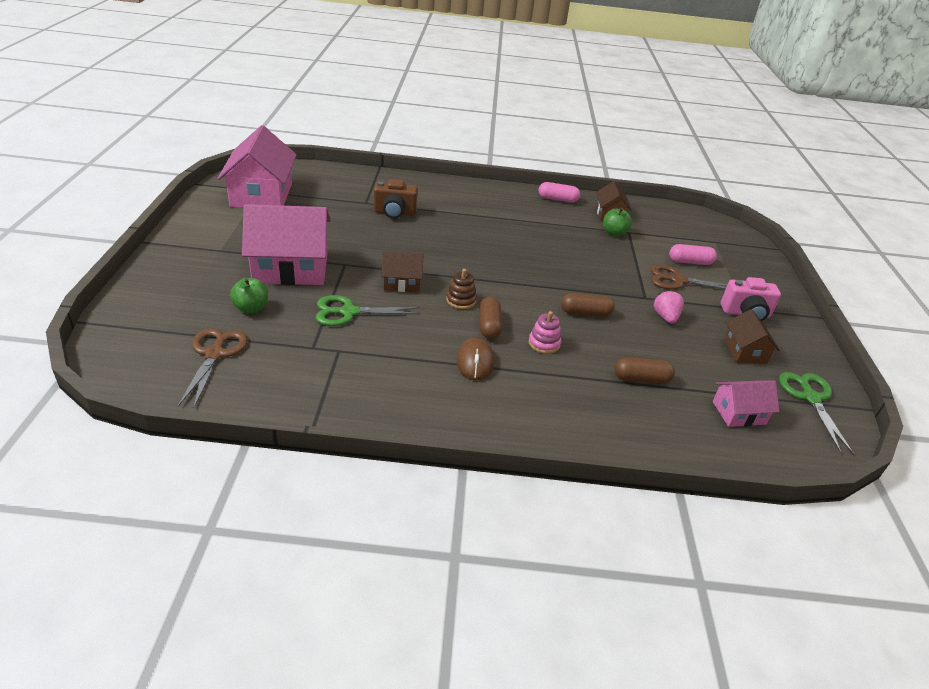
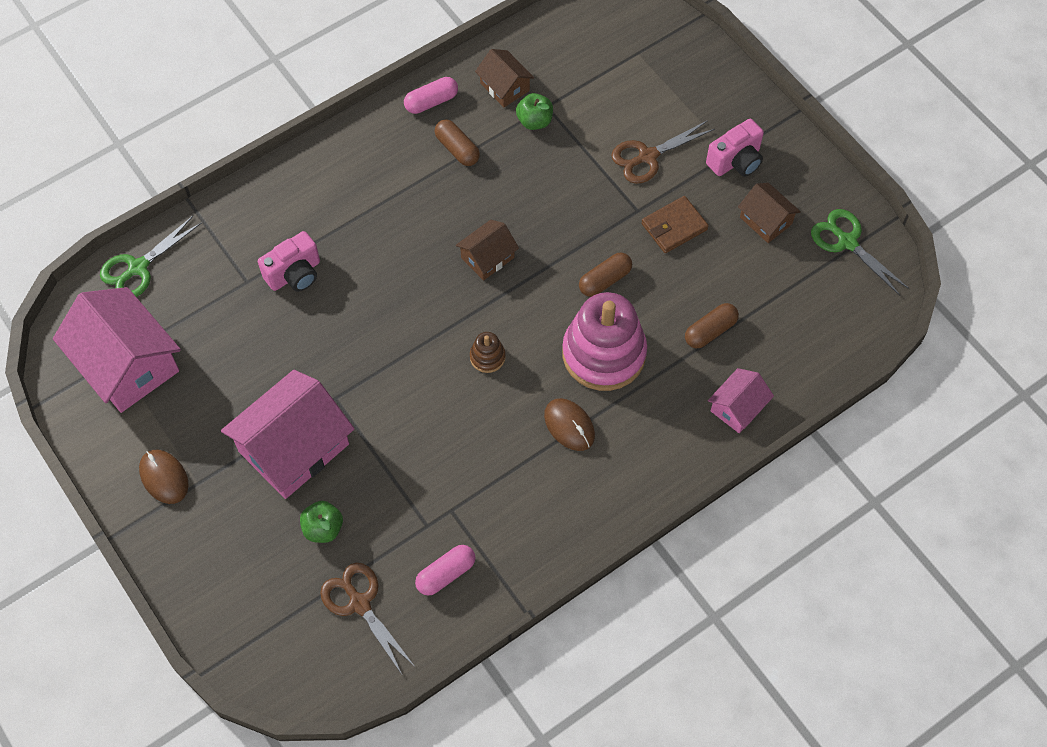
camera: 35 degrees left, 25 degrees up
(207, 238) = (164, 477): none -> brown mouse
(349, 312) = (410, 458): green scissors -> green scissors (138, 268)
(394, 213) = (294, 274): brown camera -> pink camera
(402, 283) = (413, 378): brown house -> brown house (487, 257)
(489, 326) = (541, 370): brown capsule -> brown capsule (457, 149)
(544, 343) = (604, 354): pink stacking toy -> pink stacking toy, size x2.35
(665, 317) = (674, 227): pink strawberry -> brown wallet
(690, 262) = (638, 113): pink capsule -> pink capsule (446, 574)
(738, 413) = (805, 309): pink house -> pink house (737, 407)

